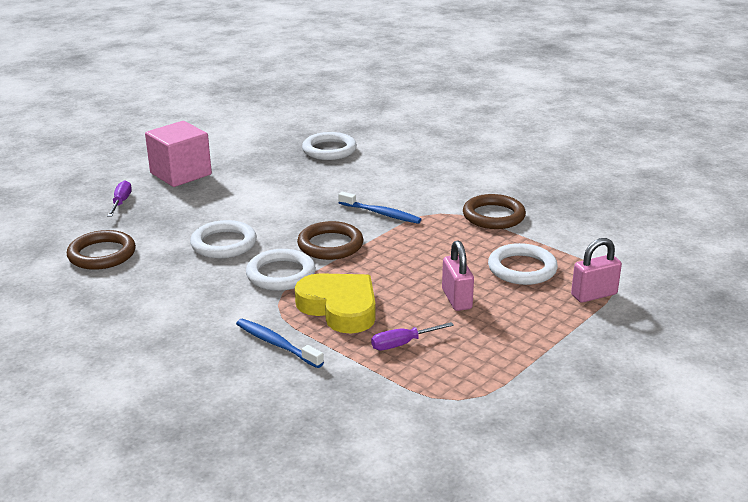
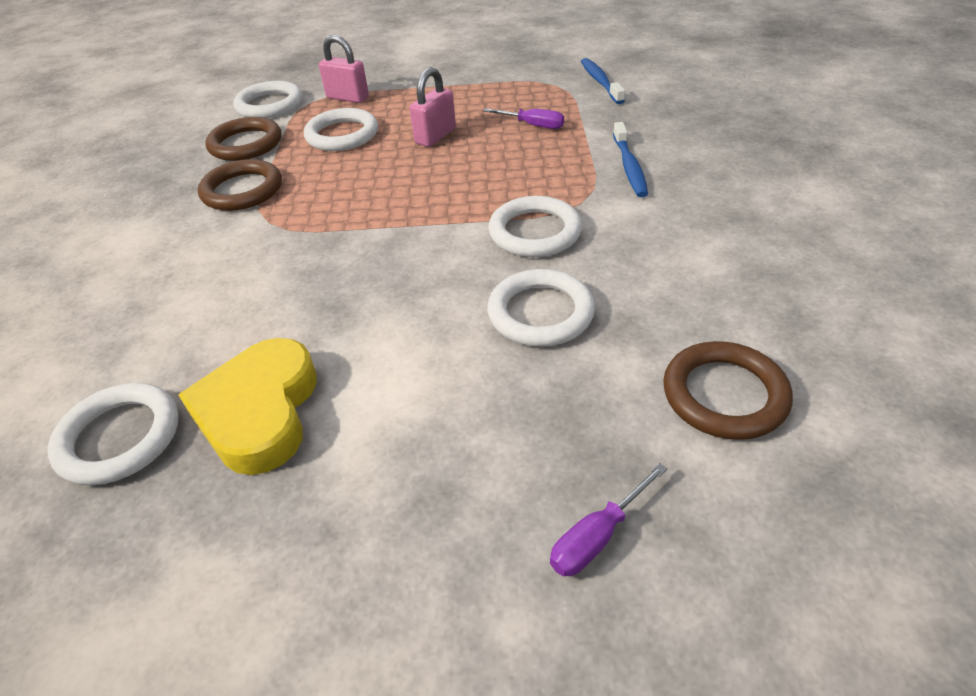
camera: 130 degrees left, 15 degrees up
(181, 174) = (404, 563): pink cube -> none
(330, 245) = (434, 241): brown ring -> brown ring (246, 144)
(339, 308) = (533, 172): yellow heart -> yellow heart (259, 412)
(381, 214) = (315, 254): blue toothbrush -> blue toothbrush (600, 82)
(630, 262) = (269, 105): none -> white ring

